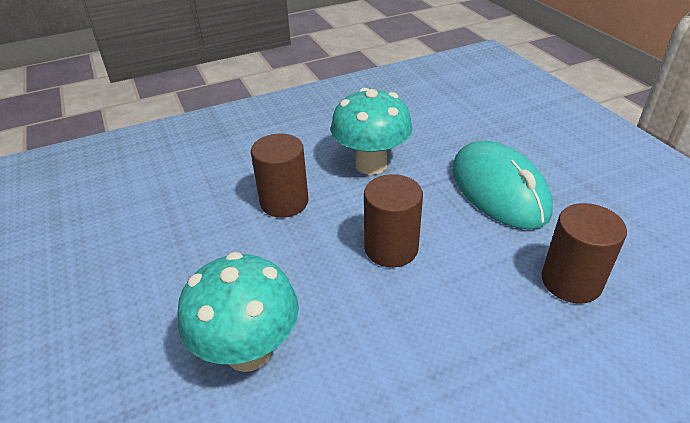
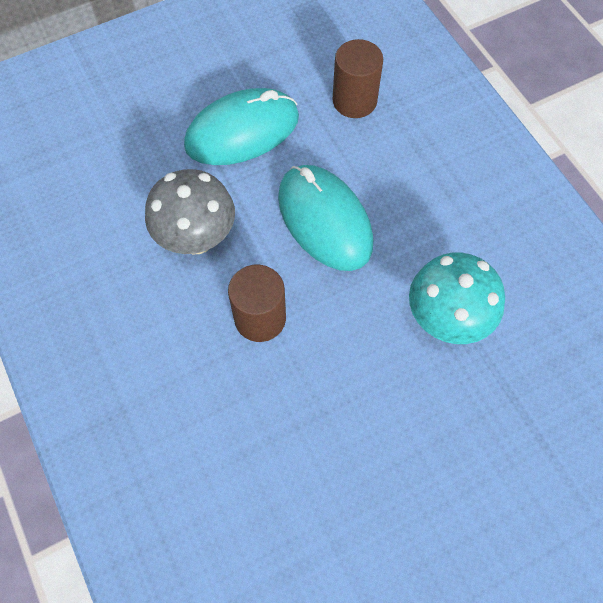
camera: 95 degrees left, 25 degrees up
(371, 165) = (196, 238): turquoise mushroom -> grey mushroom
(391, 248) = (324, 220): brown cylinder -> turquoise mouse

